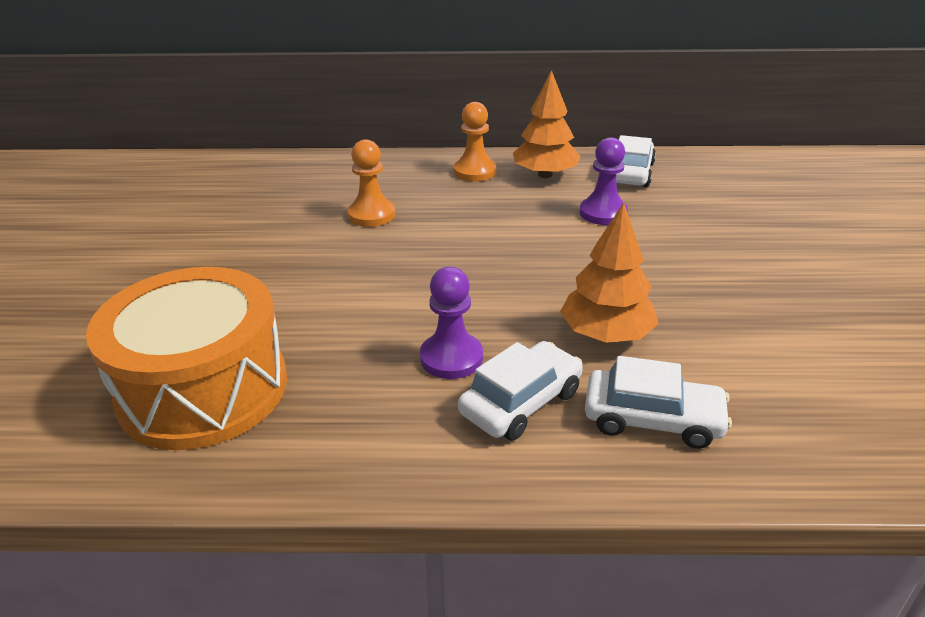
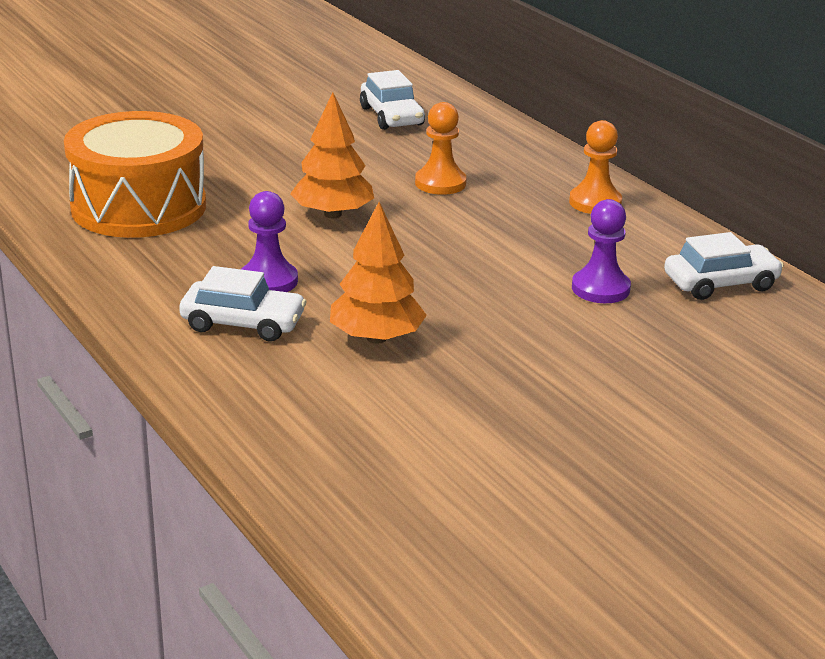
camera: 55 degrees right, 5 degrees down
(545, 175) = (643, 239): orange tree -> orange tree (332, 214)
(652, 419) = (278, 382): white car -> white car (392, 116)

